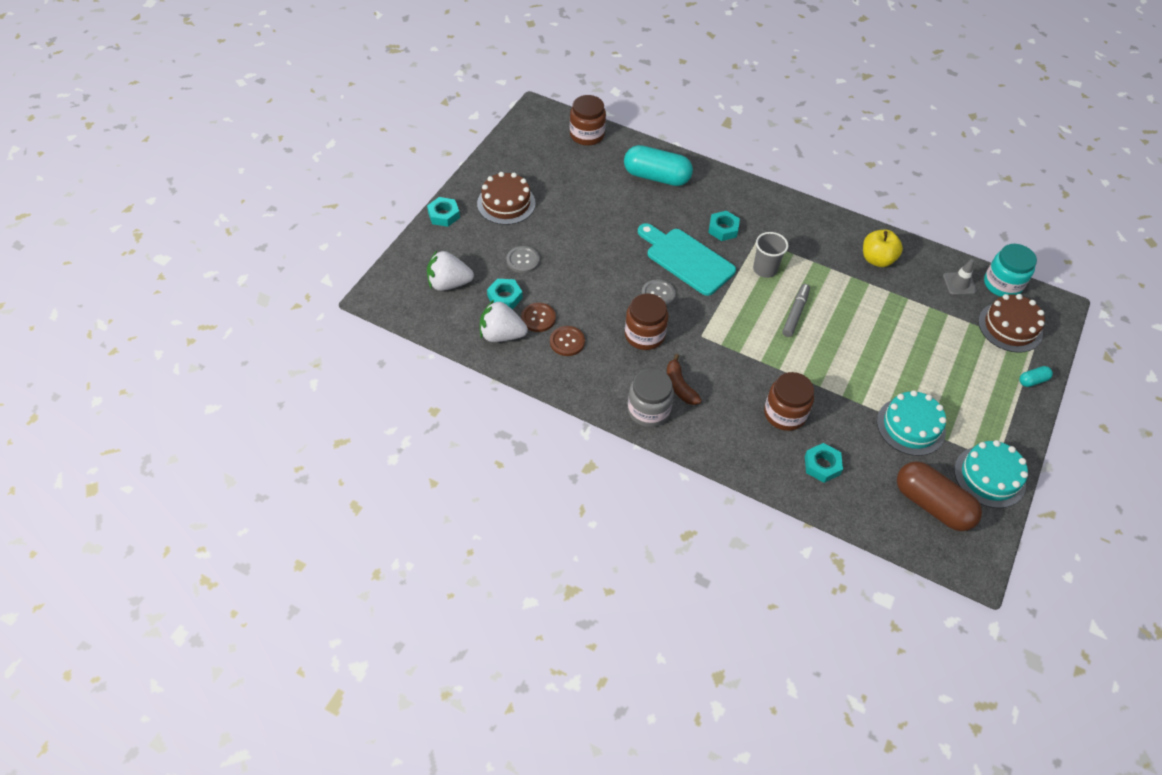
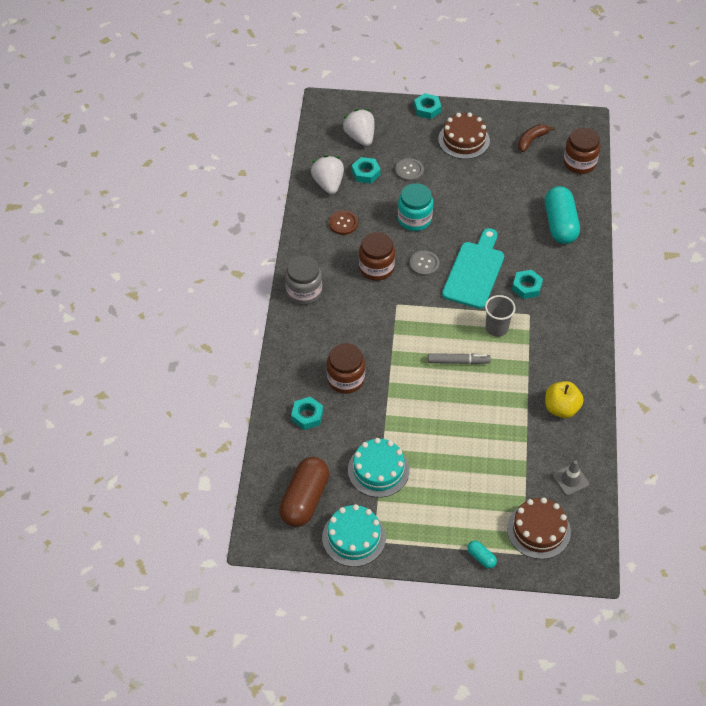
camera: 70 degrees right, 0 degrees up
(538, 318) = (356, 199): brown button -> none
(679, 386) = (337, 304): brown banana -> brown banana (532, 140)
(1002, 284) = (591, 516): turquoise jar -> turquoise jar (414, 219)

